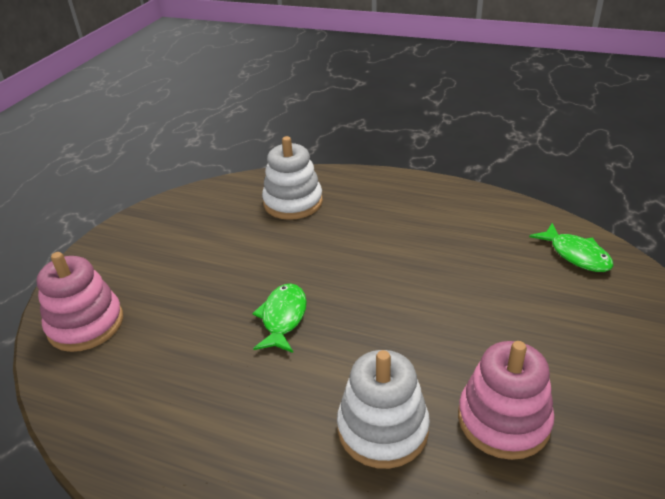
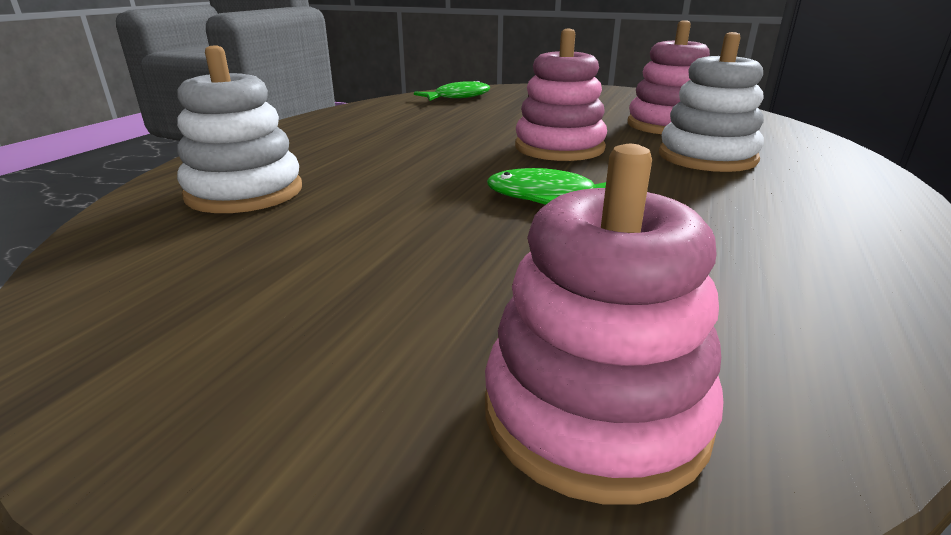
camera: 90 degrees left, 10 degrees down
(397, 327) = (559, 148): none -> pink stacking toy

